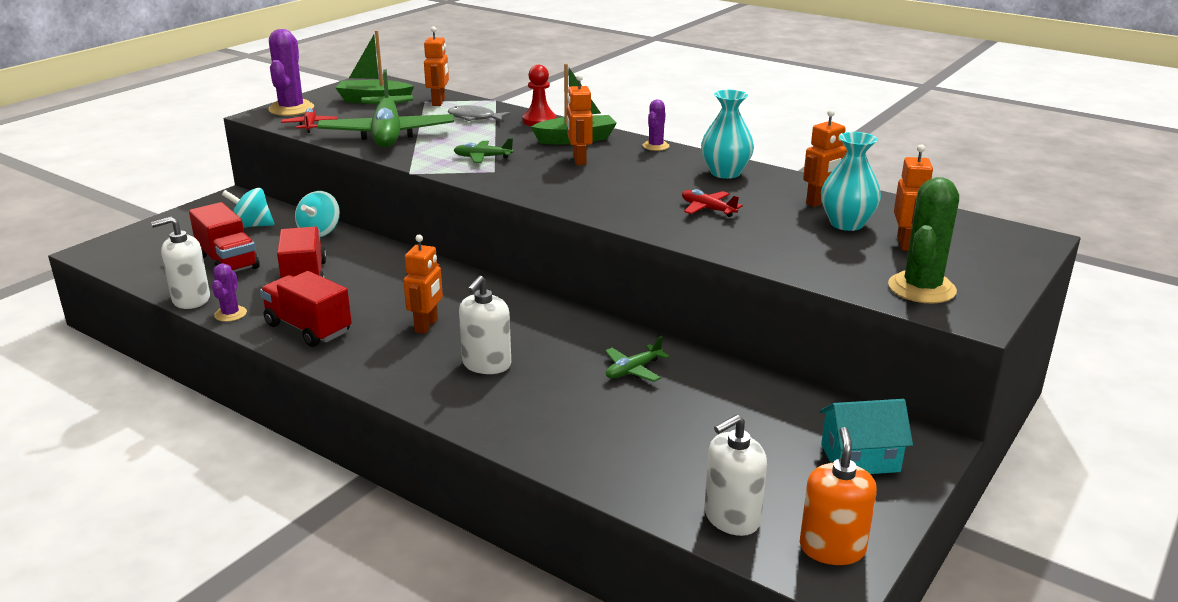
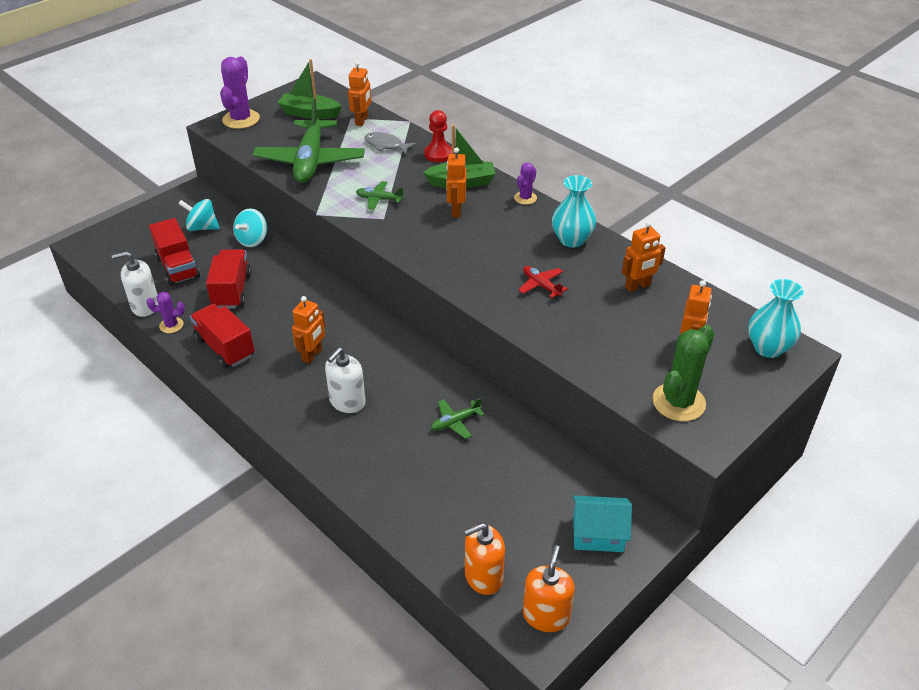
camera: 10 degrees right, 15 degrees up
(230, 314) = (171, 325): purple cactus -> purple cactus turned 75 degrees clockwise
(310, 125) = (251, 143): red plane -> none
(731, 517) = (483, 577): white soap dispenser -> orange soap dispenser
(846, 224) = (649, 316): turquoise vase -> turquoise vase (768, 348)

